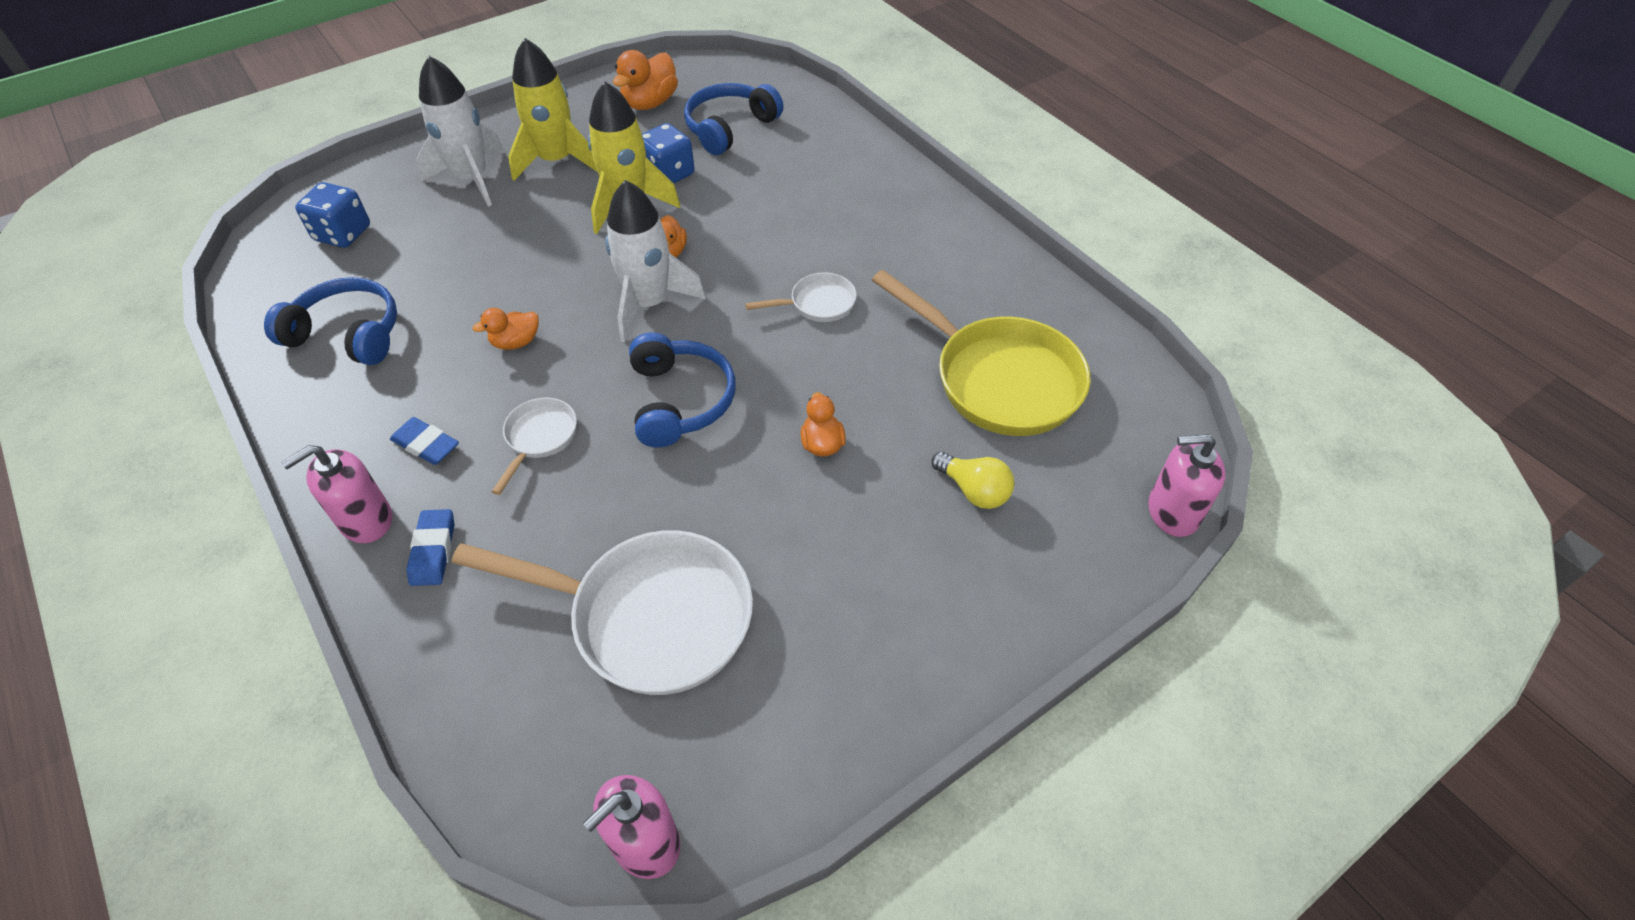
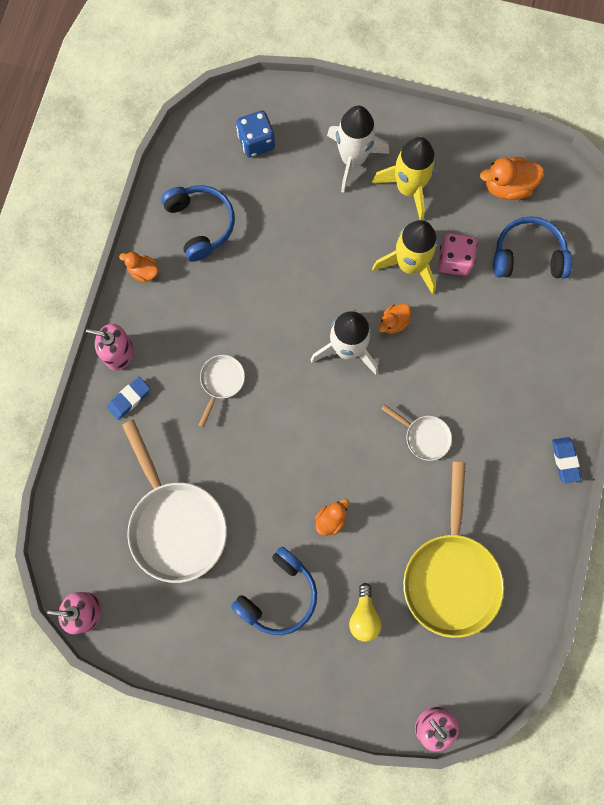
camera: 50 degrees right, 25 degrees up
(426, 445) = (175, 335): blue eraser -> blue eraser (565, 460)
(516, 342) = (265, 309): orange duck -> orange duck (143, 271)
(539, 438) = (221, 382): white pan -> white pan turned 45 degrees counterclockwise
(668, 174) = (454, 260): blue dice -> pink dice
(680, 400) = (298, 426): blue headphones -> blue headphones (278, 595)

